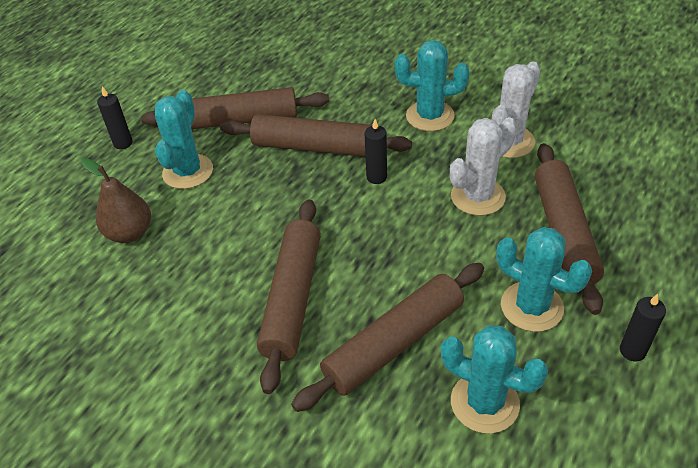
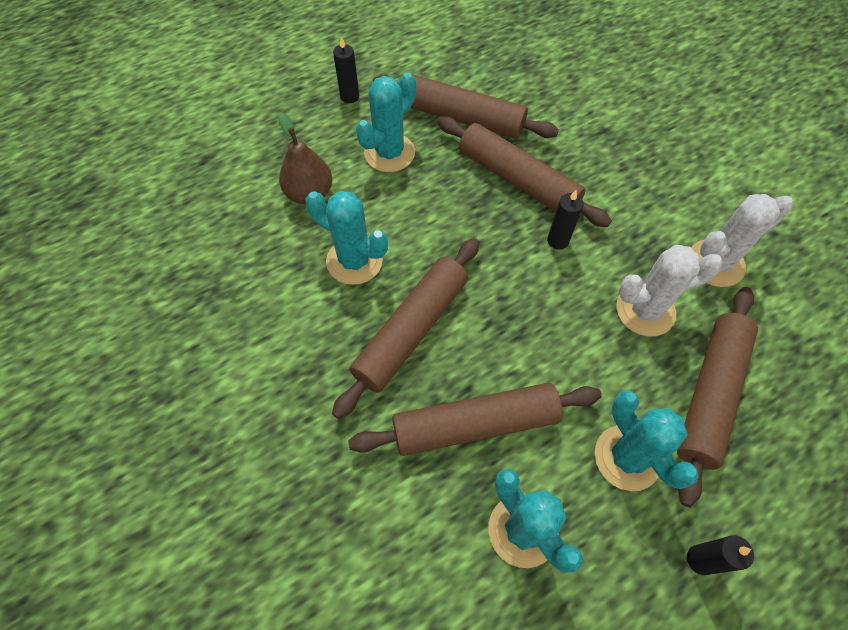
camera: 25 degrees right, 15 degrees up
(430, 116) = (650, 196): turquoise cactus -> turquoise cactus (354, 261)

